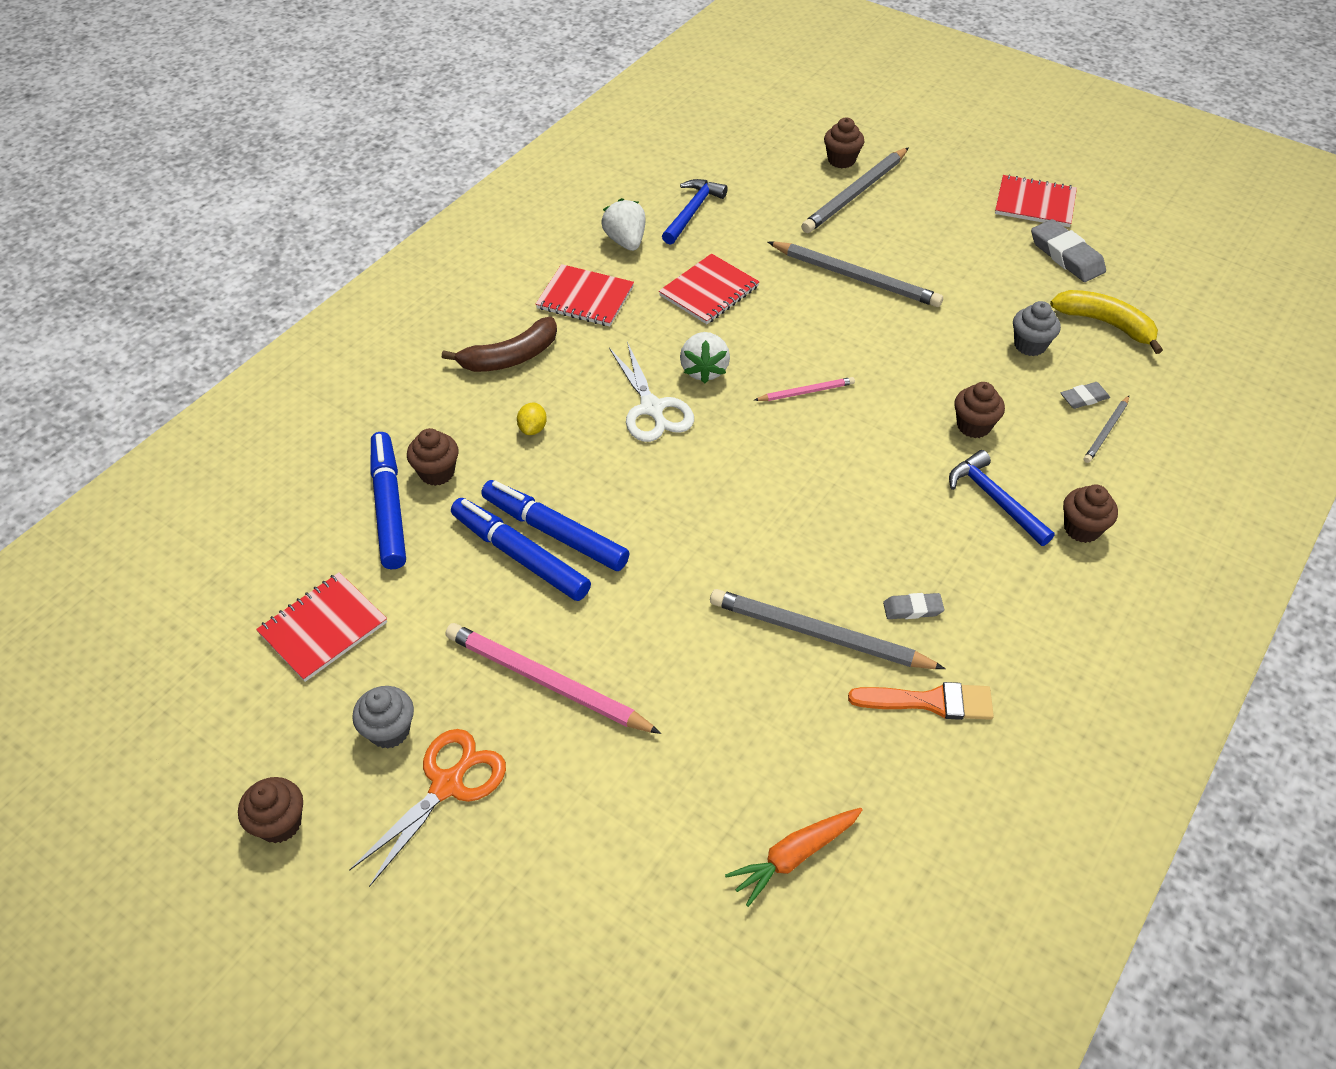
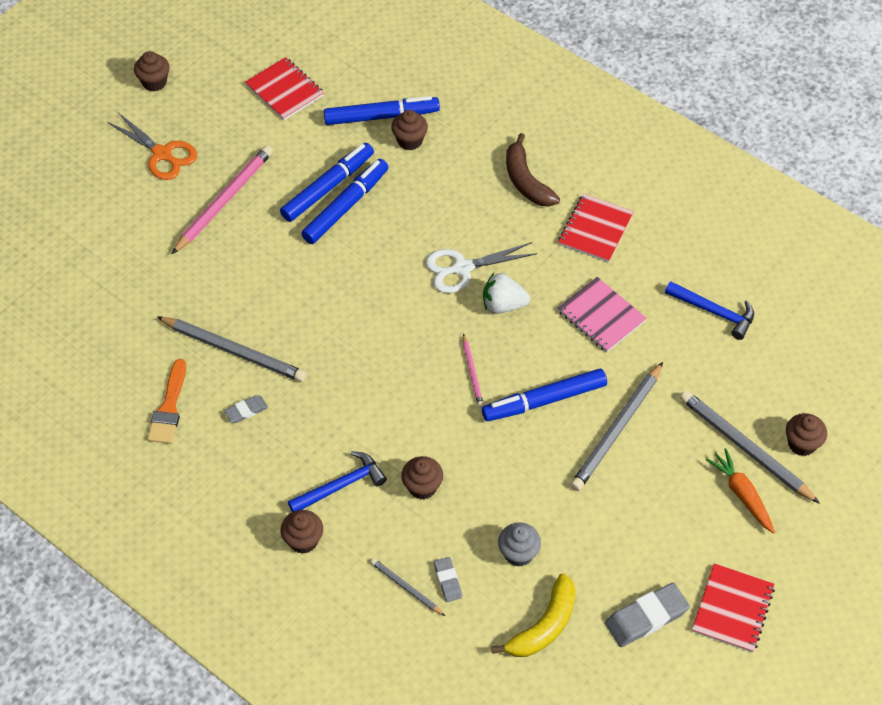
camera: 95 degrees right, 5 degrees up
(389, 730) = (204, 126): grey cupcake -> none
(533, 428) = (447, 194): yellow lemon -> none
(625, 241) = (671, 260): white strawberry -> none
(709, 291) = (601, 316): red notebook -> pink notebook
(794, 856) = (78, 318): orange carrot -> orange carrot (742, 494)
(819, 635) = (234, 351): grey pencil -> grey pencil turned 90 degrees clockwise
(832, 332) = (544, 401): none -> blue marker
(912, 609) = (246, 411): grey eraser -> grey eraser turned 60 degrees clockwise

